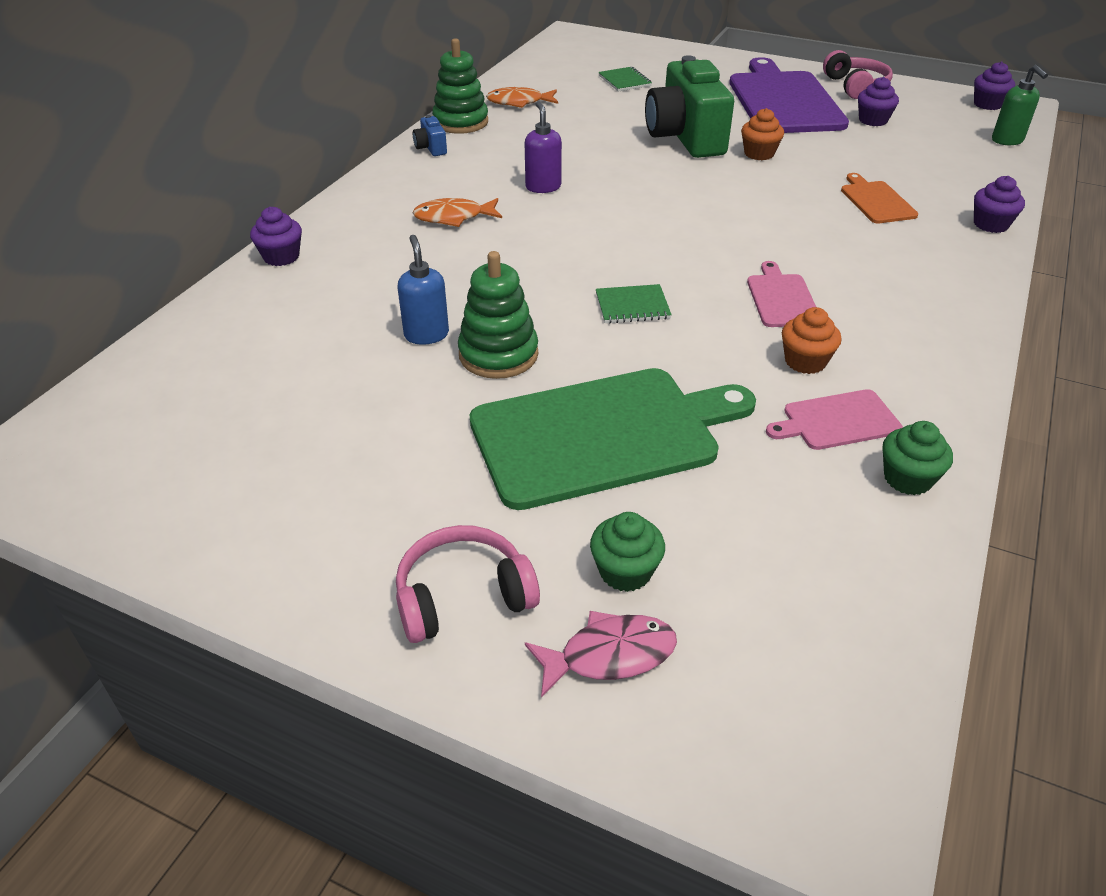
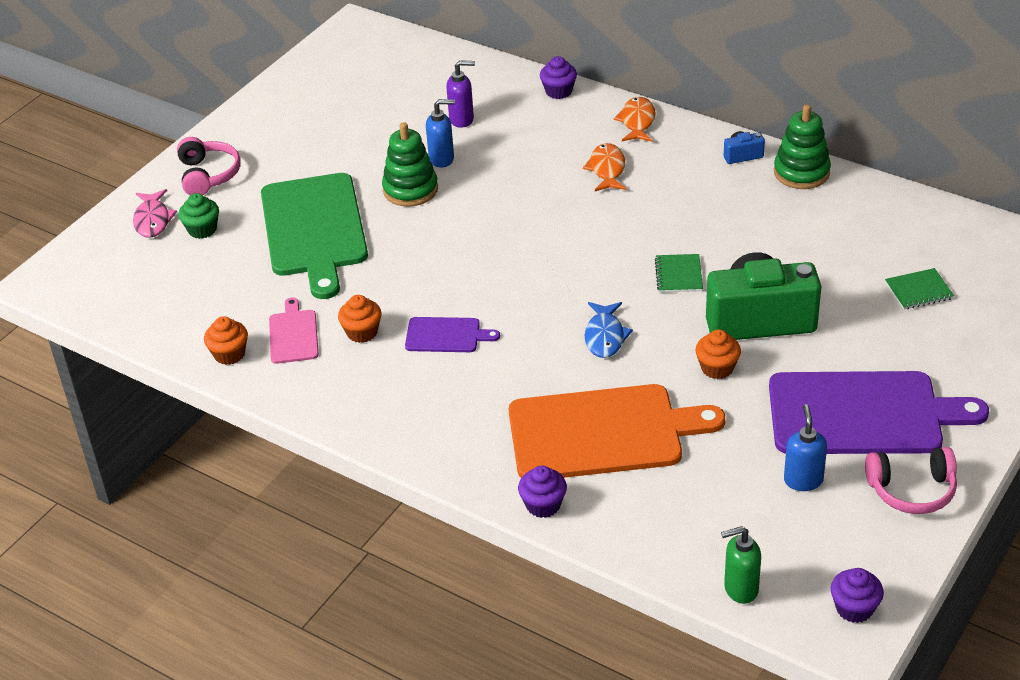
camera: 100 degrees right, 0 degrees up
(519, 102) = (852, 210): orange fish -> orange fish (637, 122)
(543, 187) = (656, 219): purple soap dispenser -> purple soap dispenser (462, 119)
(632, 306) = (454, 255): green notebook -> green notebook (678, 275)
(740, 206) = (605, 336): none -> blue fish
(782, 298) = (446, 335): pink cutting board -> purple cutting board
(873, 120) = (803, 480): purple cupcake -> blue soap dispenser
(876, 201) = (602, 433): orange cutting board -> orange cutting board, size x2.14
(907, 478) = (229, 354): green cupcake -> orange cupcake

